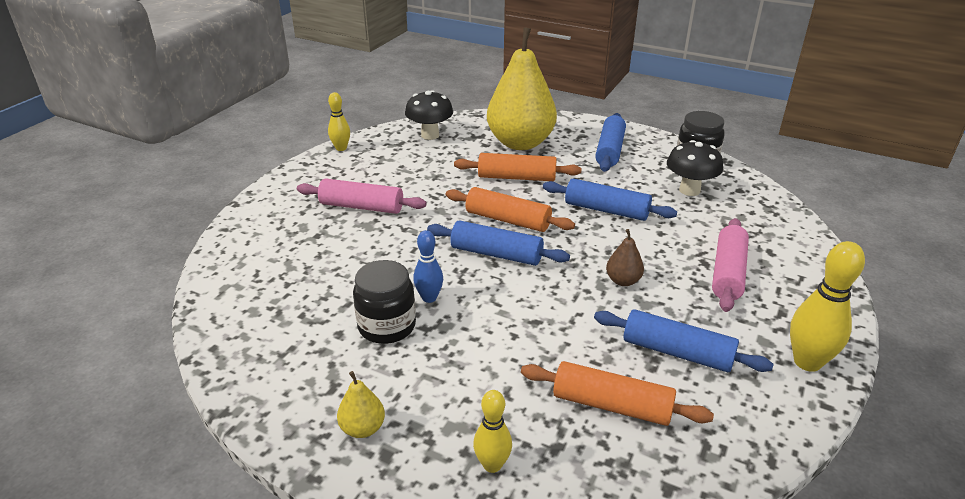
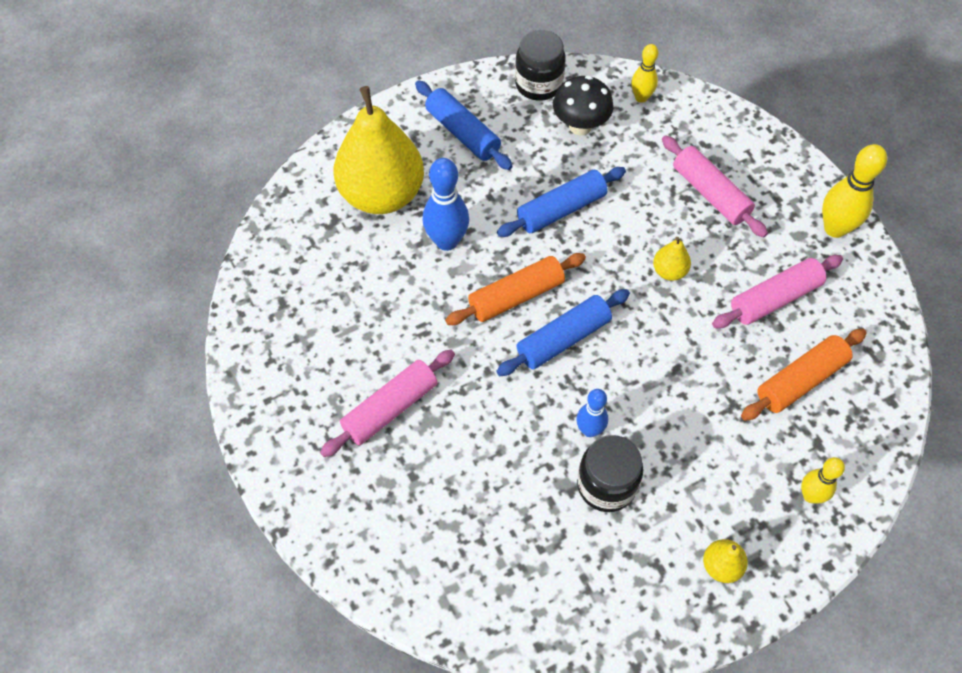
camera: 55 degrees left, 25 degrees up
(341, 148) = (242, 367): yellow bowling pin -> yellow bowling pin (641, 97)
(430, 135) = (290, 265): black mushroom -> none
(517, 177) = (447, 241): orange rolling pin -> blue bowling pin
(623, 281) = (669, 271): brown pear -> yellow pear
(677, 352) = (774, 299): blue rolling pin -> pink rolling pin

